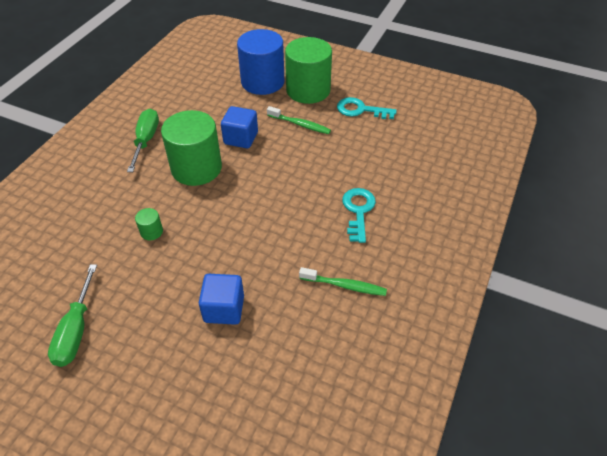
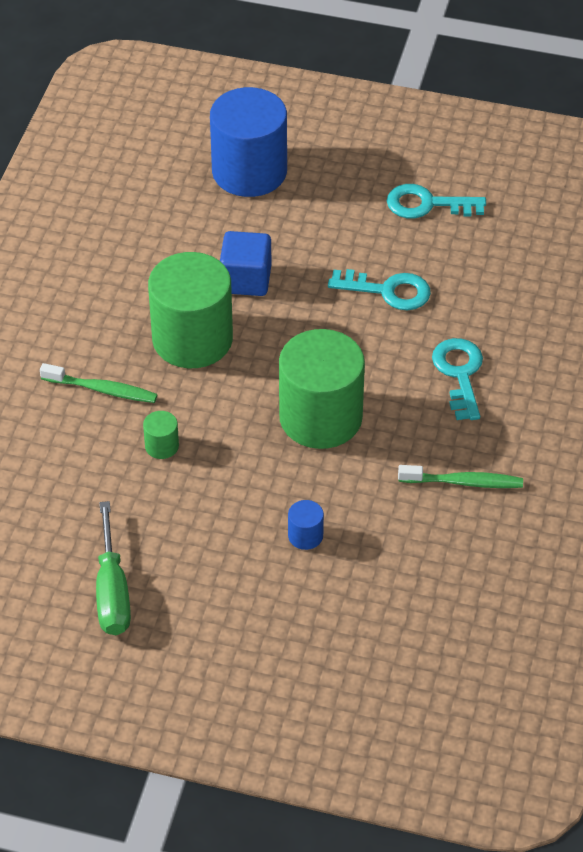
camera: 10 degrees left, 0 degrees up
(146, 140) = (93, 303): green screwdriver -> none
(224, 309) = (305, 536): blue cube -> blue cylinder
(300, 124) = (335, 243): green toothbrush -> green toothbrush (102, 389)
(308, 90) = (331, 178): green cylinder -> green cylinder (320, 417)
(325, 155) = (388, 291): none -> turquoise key

